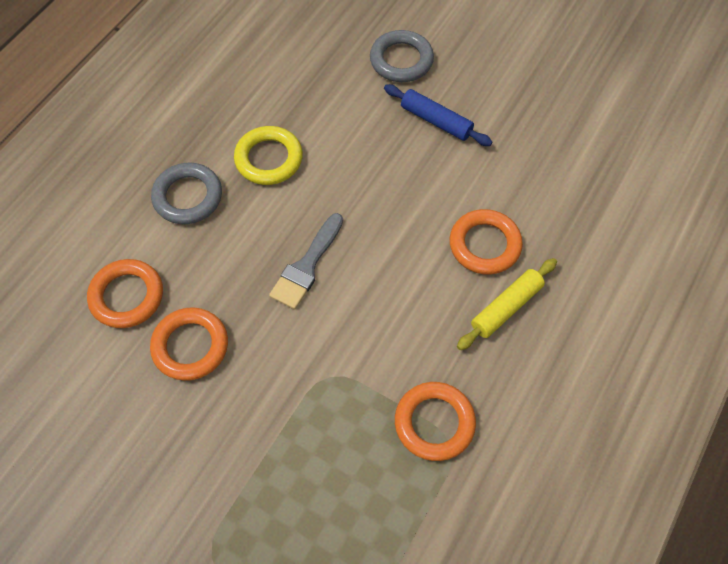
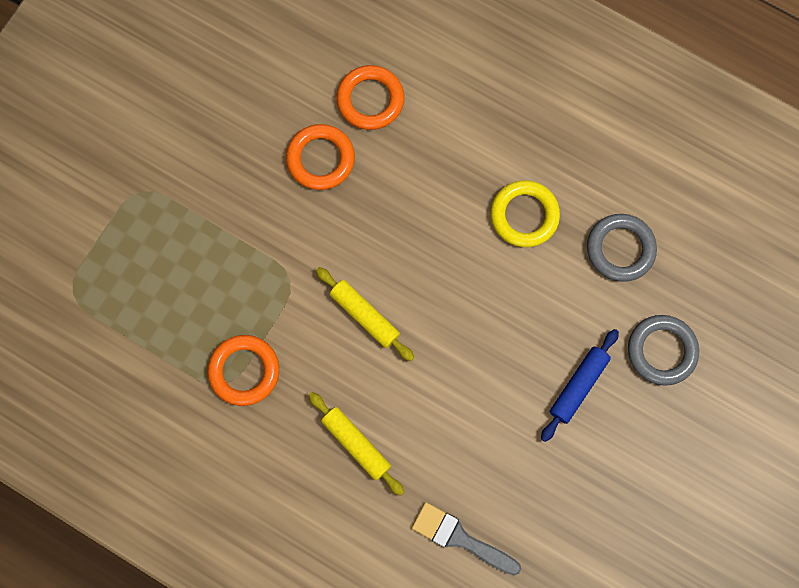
camera: 90 degrees right, 15 degrees up
(188, 197) = (477, 142): grey ring -> grey ring (620, 249)
(307, 266) = (401, 256): grey brush -> grey brush (460, 538)
(370, 300) = (365, 315): none -> yellow rolling pin
(484, 245) = (425, 428): orange ring -> none

